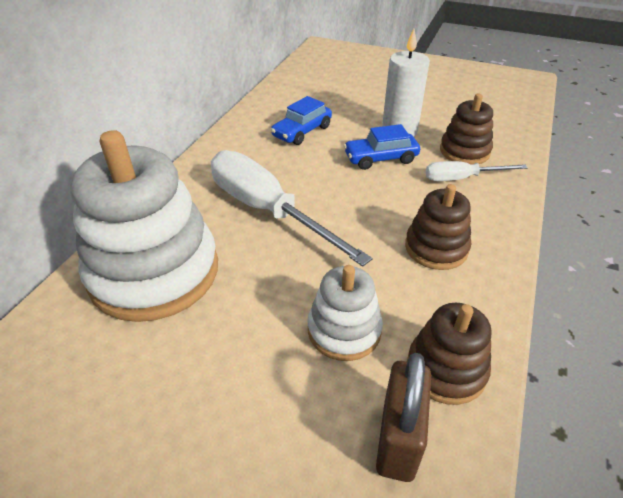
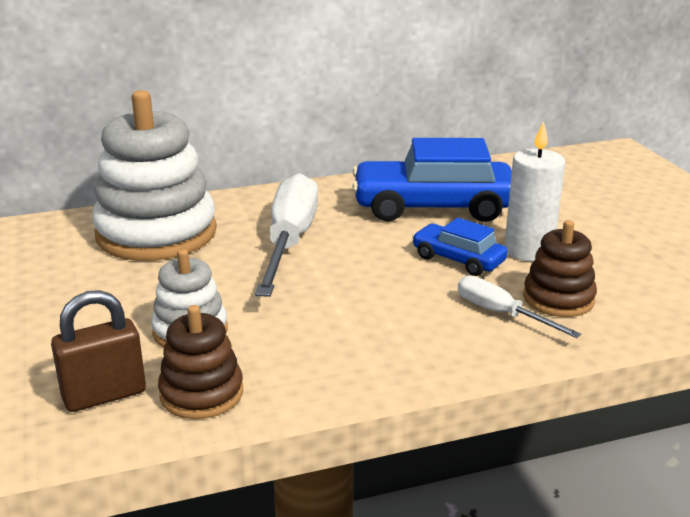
camera: 50 degrees right, 15 degrees down
(302, 131) = (433, 207): blue car -> blue car, size x1.91
(436, 248) = (358, 337): brown stacking toy -> none

